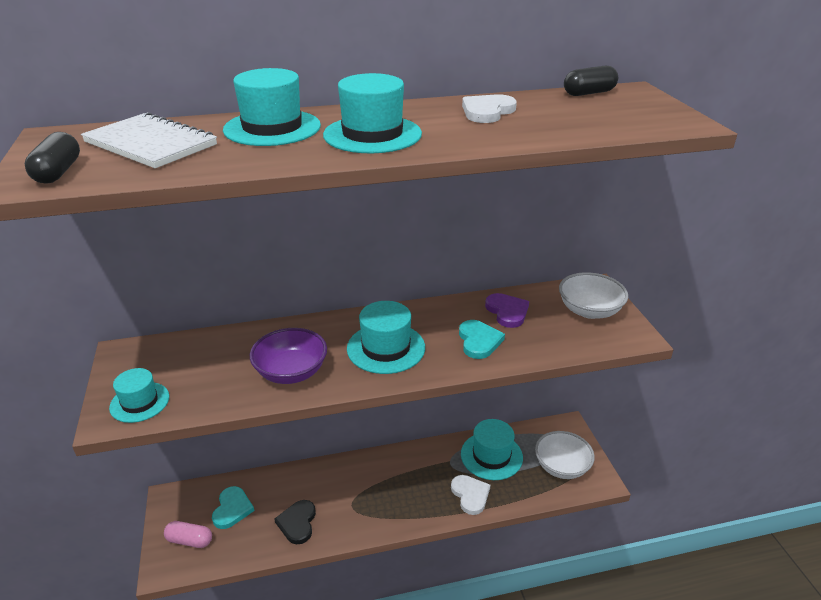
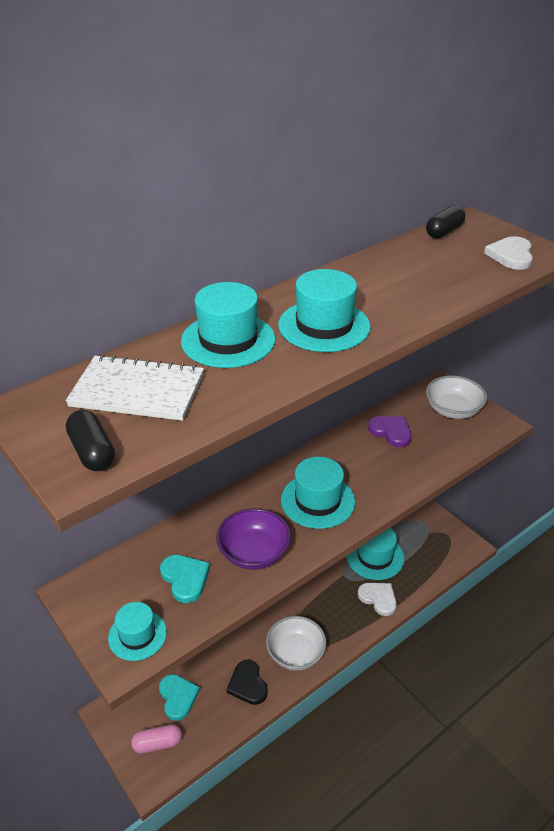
camera: 25 degrees left, 5 degrees up
(479, 341) = (388, 468): turquoise heart -> turquoise heart (185, 578)
(487, 112) = (388, 274): white heart -> white heart (511, 255)
(561, 466) = (435, 545): white bowl -> white bowl (295, 653)

